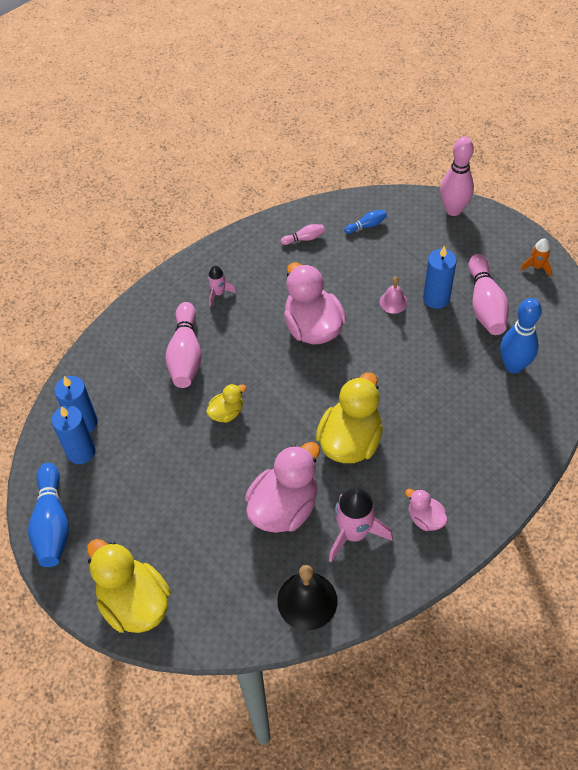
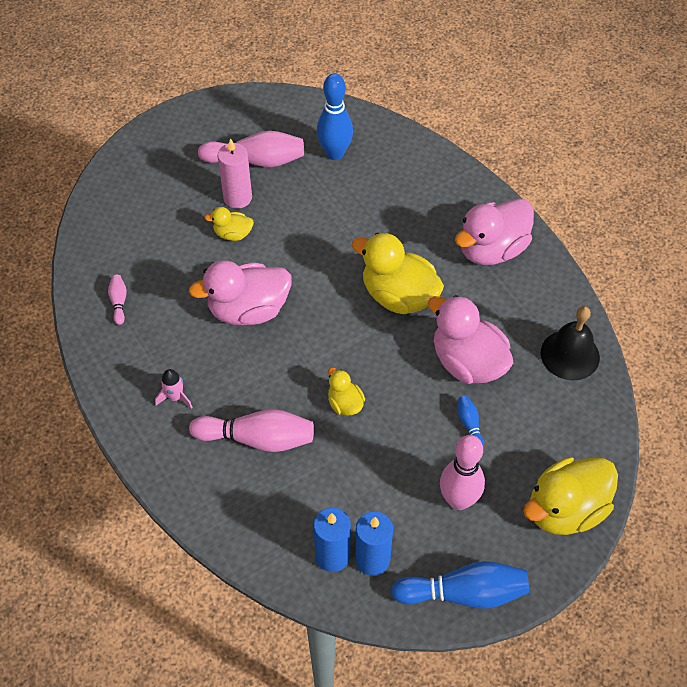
camera: 85 degrees left, 0 degrees up
(354, 533) = (502, 307): pink rocket -> none
(366, 226) = (119, 241): blue bowling pin -> blue bowling pin (469, 425)
(393, 302) = (233, 234): pink bell -> yellow duck
(425, 518) = (492, 249): pink duck -> pink duck, size x2.00
(436, 298) = (237, 198): blue candle -> pink candle
(453, 210) = (122, 163): pink bowling pin -> pink bowling pin (458, 500)
(536, 266) = (219, 112): orange rocket -> none

